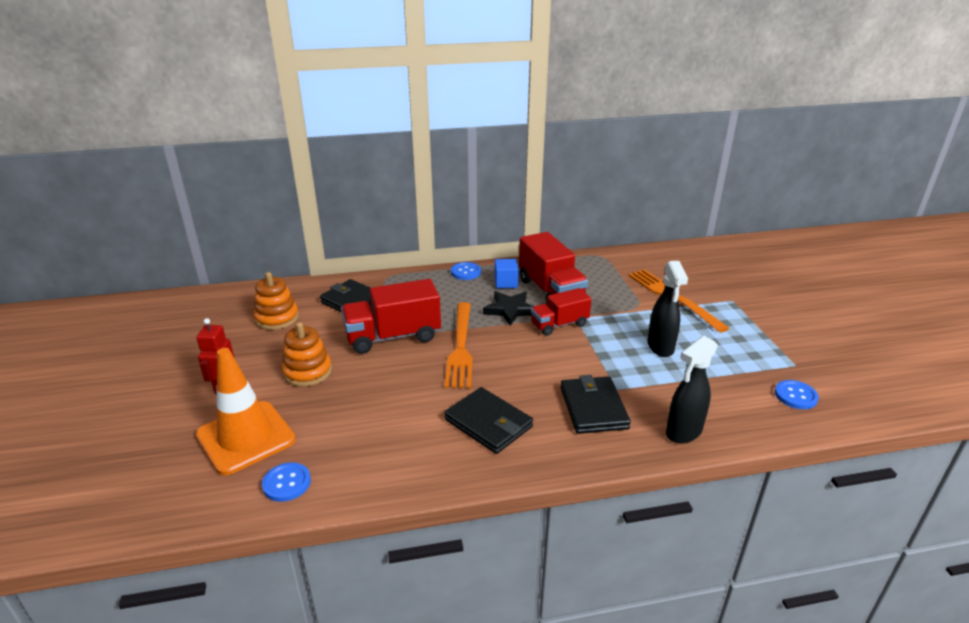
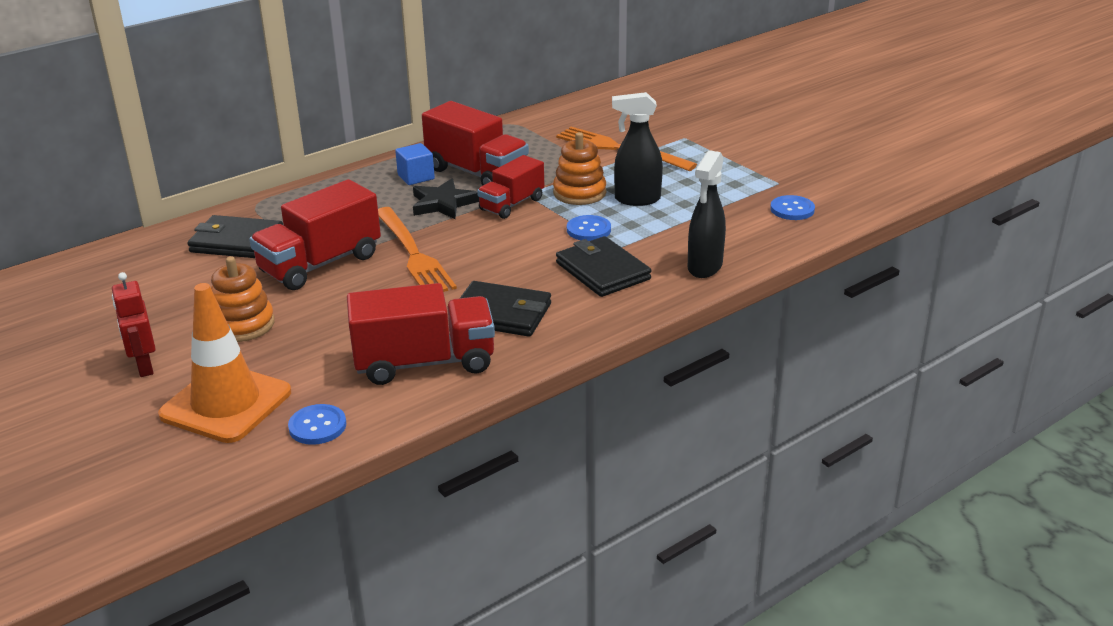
camera: 25 degrees left, 0 degrees up
(277, 318) = (144, 283): orange stacking toy -> orange stacking toy (579, 193)
(401, 450) = (424, 362): none -> red truck
(466, 272) = (355, 176): blue button -> blue button (588, 230)
(660, 347) = (636, 199): black spray bottle -> black spray bottle turned 120 degrees clockwise

